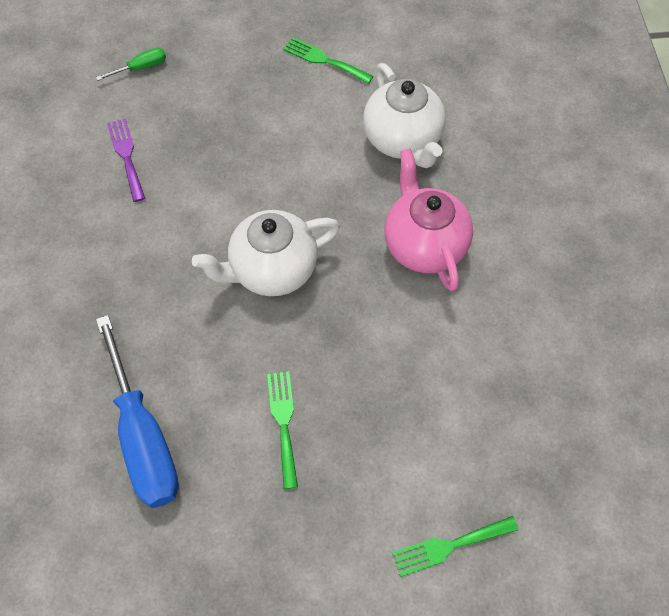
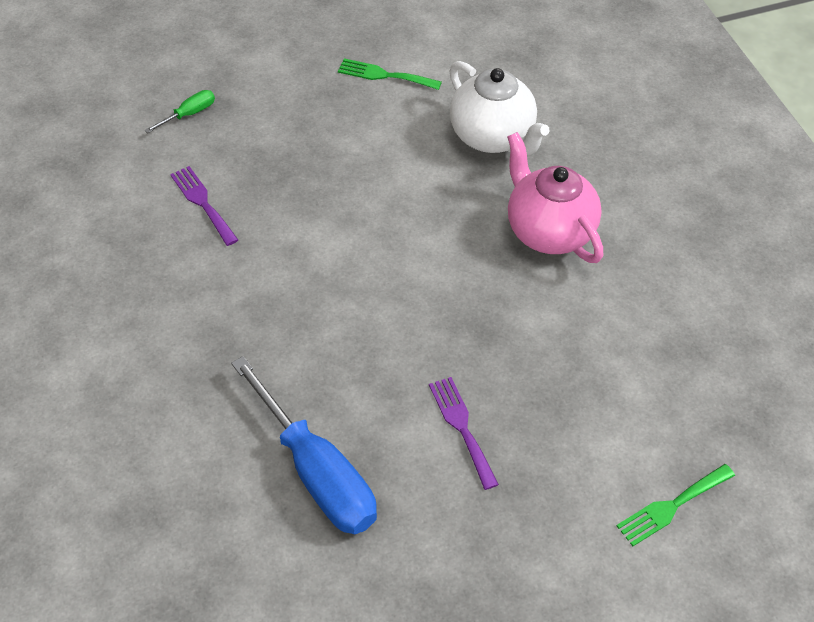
camera: 15 degrees left, 10 degrees down
(272, 270) = (399, 284): white teapot -> none
(283, 422) = (462, 427): green fork -> purple fork

